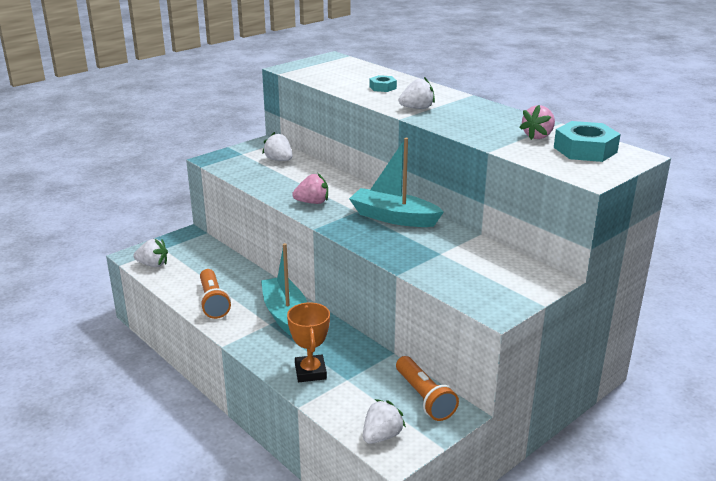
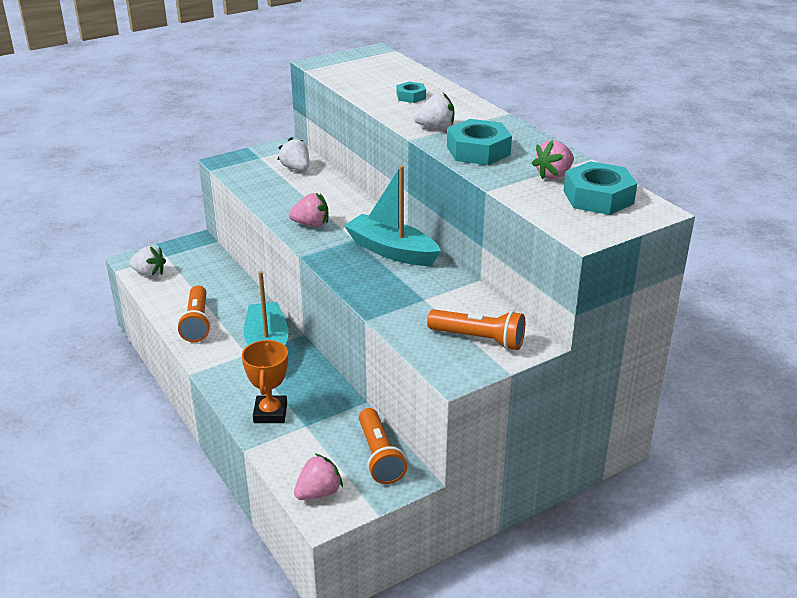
camera: 10 degrees right, 5 degrees up
(381, 436) = (318, 492): white strawberry -> pink strawberry
(464, 123) = (478, 151): none -> turquoise nut
(504, 281) = (479, 339): none -> orange flashlight

